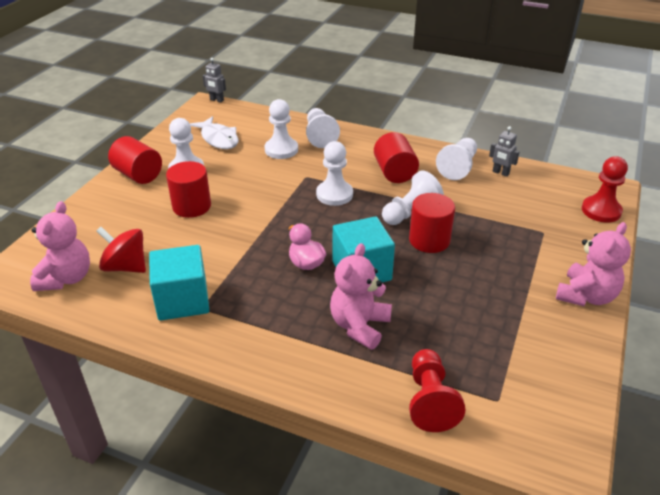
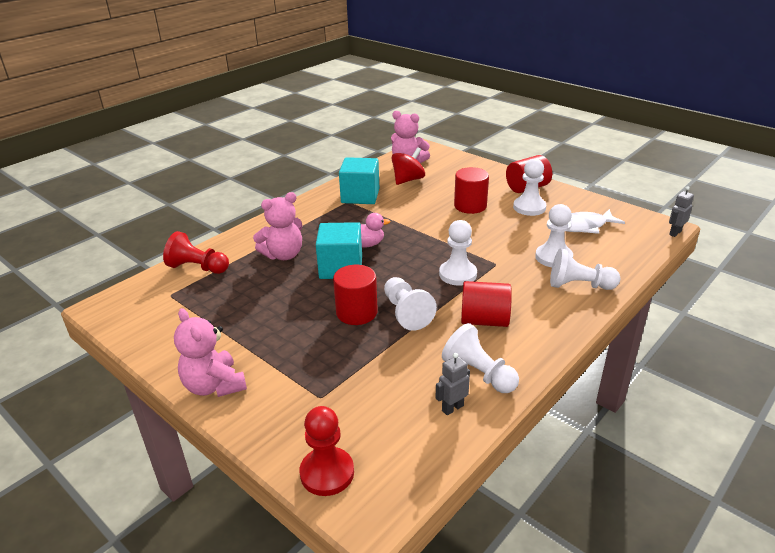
camera: 110 degrees right, 5 degrees down
(359, 326) = (283, 255): pink teddy bear -> pink teddy bear turned 105 degrees clockwise

